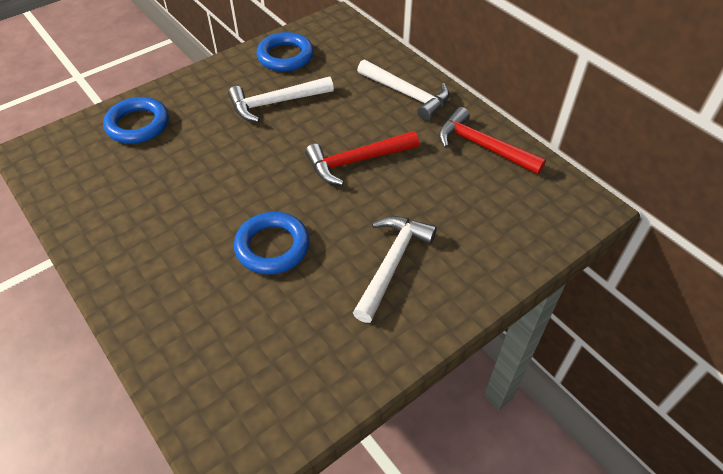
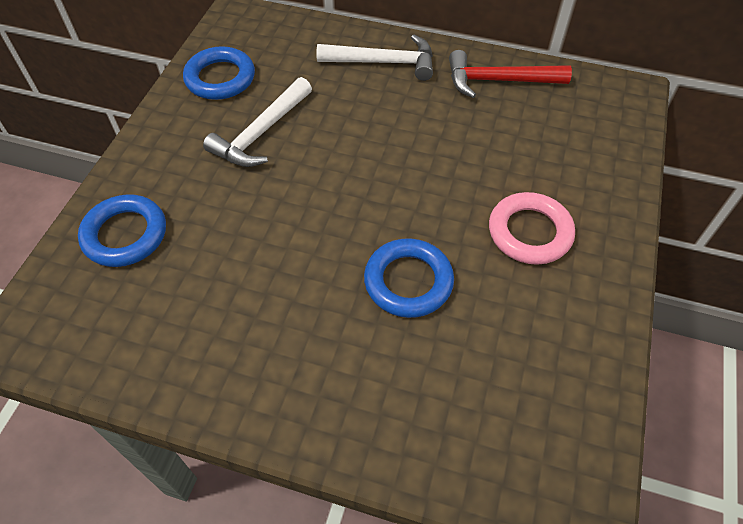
camera: 35 degrees left, 5 degrees up
(356, 161) = (402, 152): red hammer -> none
(392, 263) = (529, 232): white hammer -> pink ring

